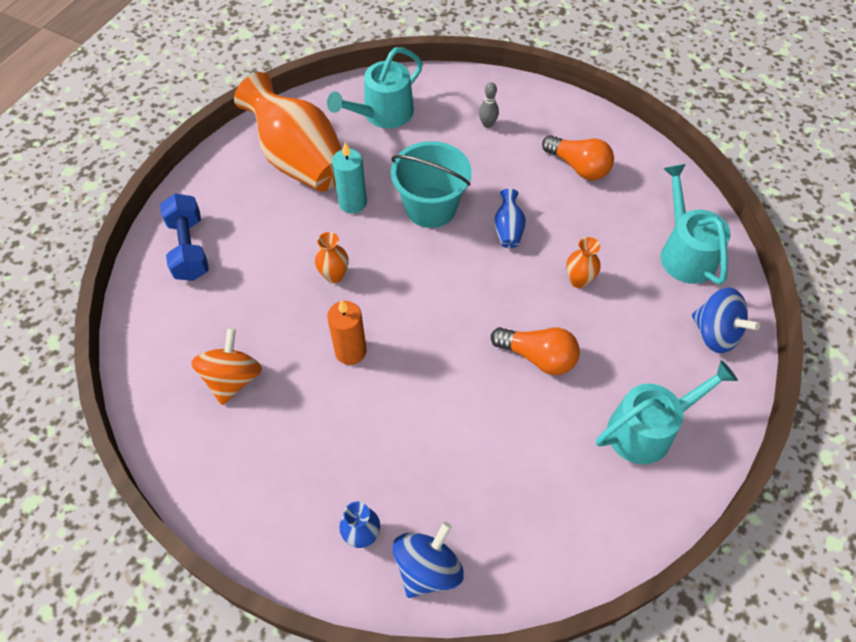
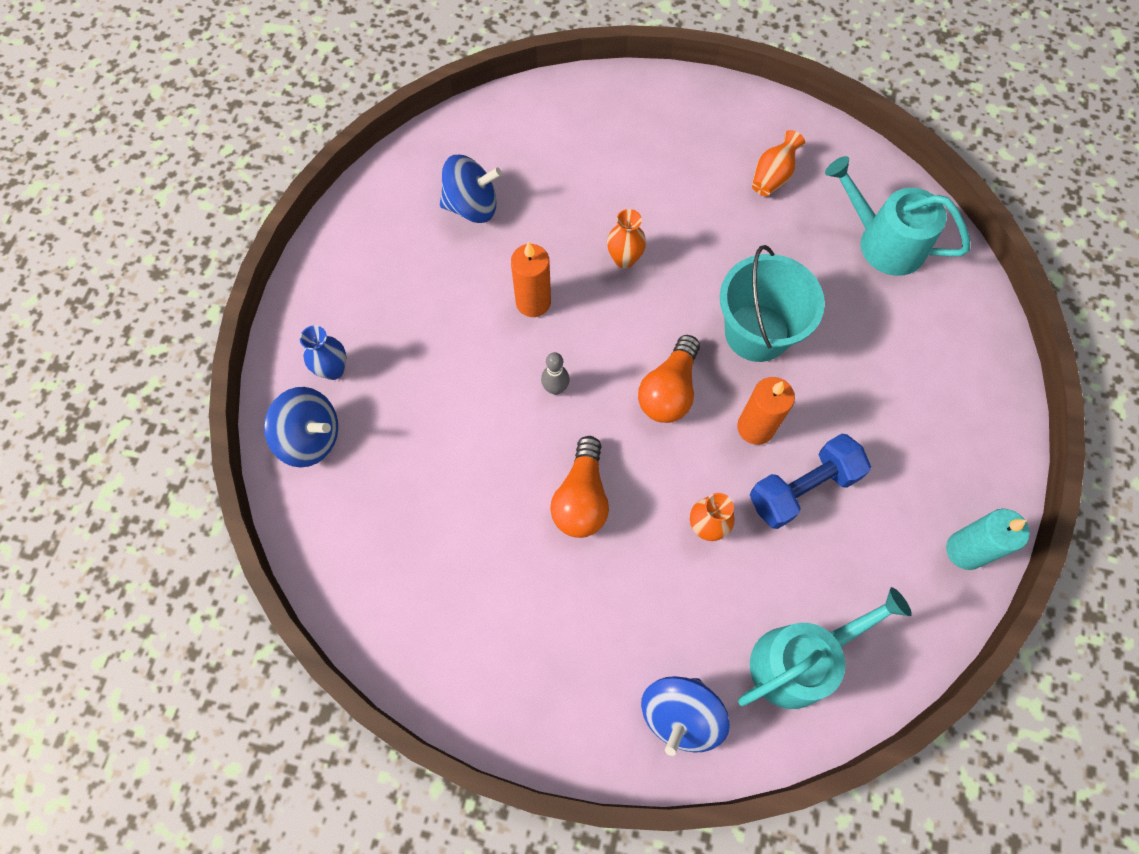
camera: 75 degrees right, 10 degrees up
(189, 248) = (613, 116): blue dumbbell -> blue dumbbell (802, 488)
(232, 379) = (472, 206): orange spinning top -> blue spinning top
(299, 160) = (772, 176): orange vase -> orange vase, size x0.42
(352, 203) = (731, 248): turquoise candle -> turquoise candle (965, 550)
(487, 124) = (921, 367): grey bowling pin -> grey bowling pin (555, 388)
(508, 230) = (755, 427): blue vase -> orange candle
(578, 167) = (895, 496): orange light bulb -> orange light bulb (669, 391)
(647, 429) = (518, 641): turquoise watering can -> none

